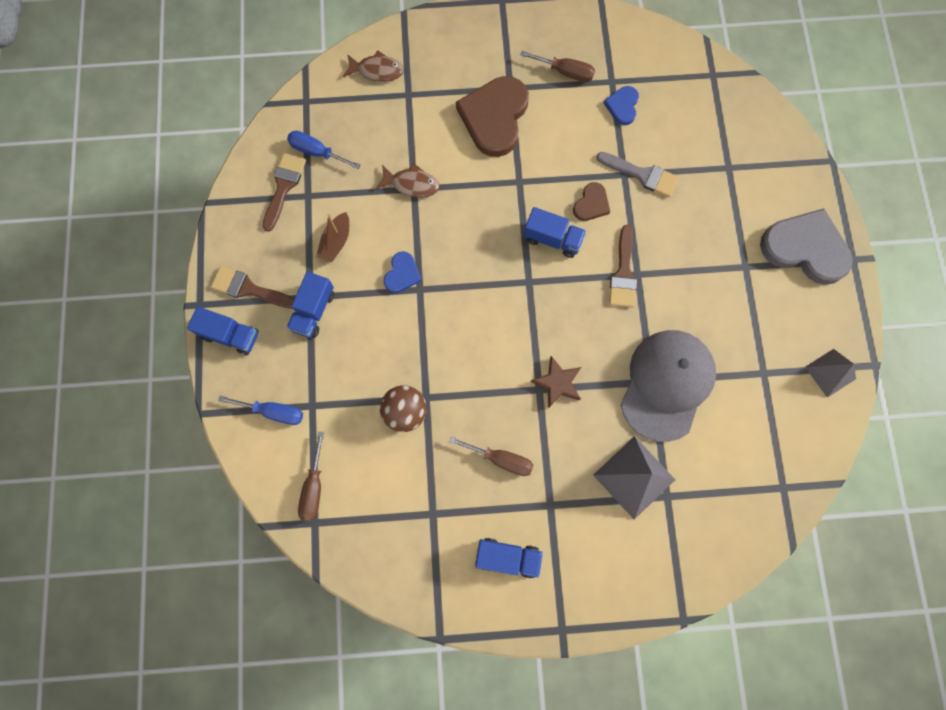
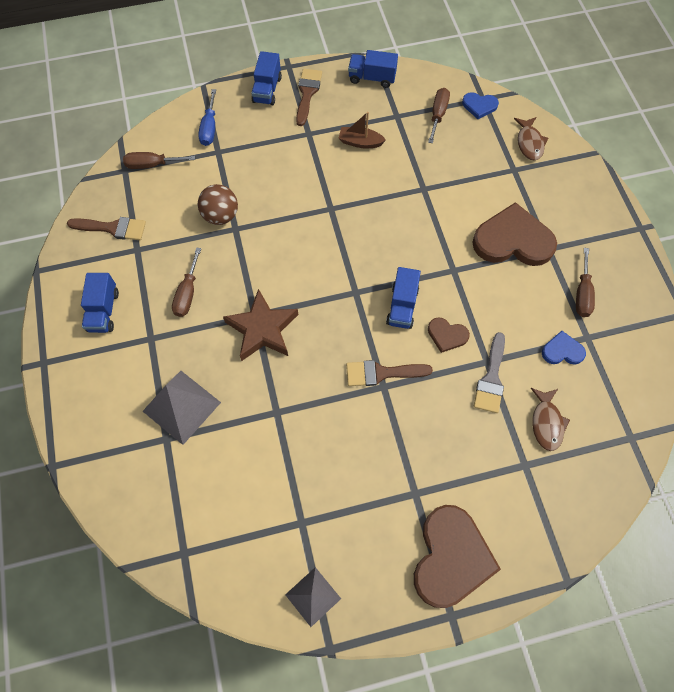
camera: 80 degrees right, 10 degrees down
(284, 187) = (400, 99): brown brush -> brown brush (113, 228)
(314, 311) = (297, 138): blue truck -> blue truck (372, 78)
(317, 152) = (438, 115): blue screwdriver -> brown screwdriver
(402, 274) = (342, 193): blue heart -> blue heart (479, 106)
(412, 184) = (427, 186): brown fish -> brown fish (546, 423)
(557, 383) = (262, 329): brown star -> brown star, size x1.54
(667, 384) = (275, 426): grey cap -> none
(805, 248) = (451, 558): grey heart -> brown heart

